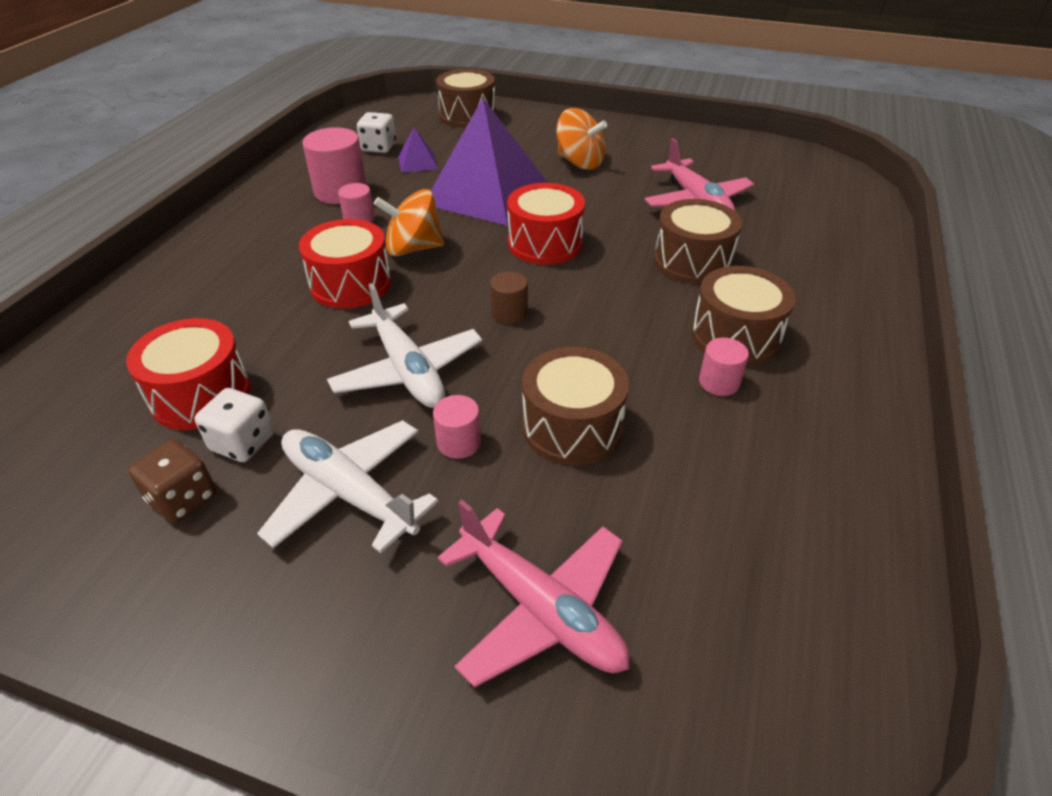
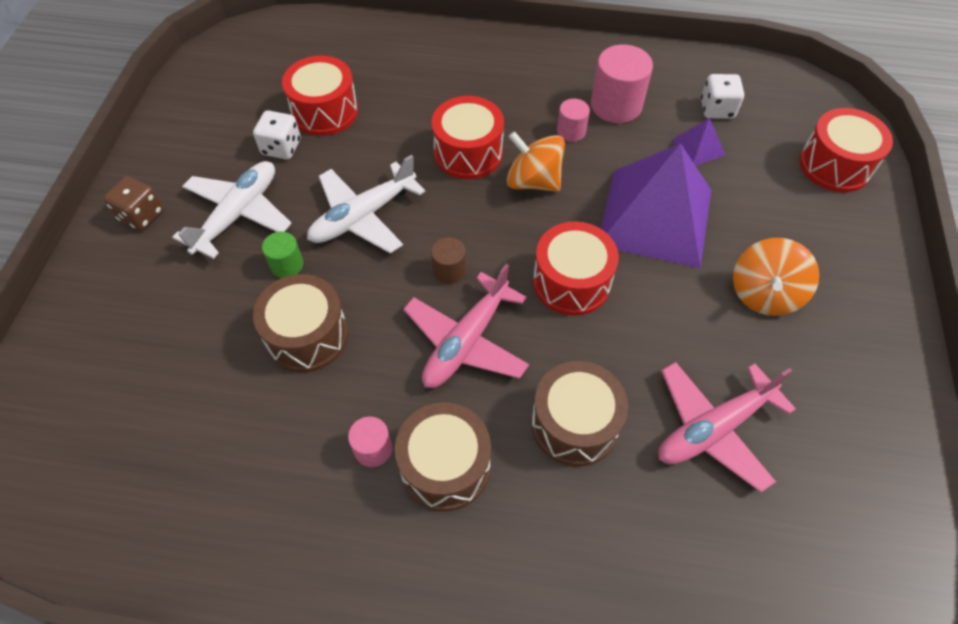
camera: 80 degrees right, 15 degrees up
(183, 498) = (234, 136): brown dice -> brown dice (141, 215)
(413, 248) = (533, 181): orange spinning top -> orange spinning top turned 45 degrees counterclockwise
(459, 442) = (287, 265): pink cylinder -> green cylinder
(467, 116) = (834, 165): brown drum -> red drum
(540, 609) = (143, 336): pink plane -> pink plane (466, 341)

